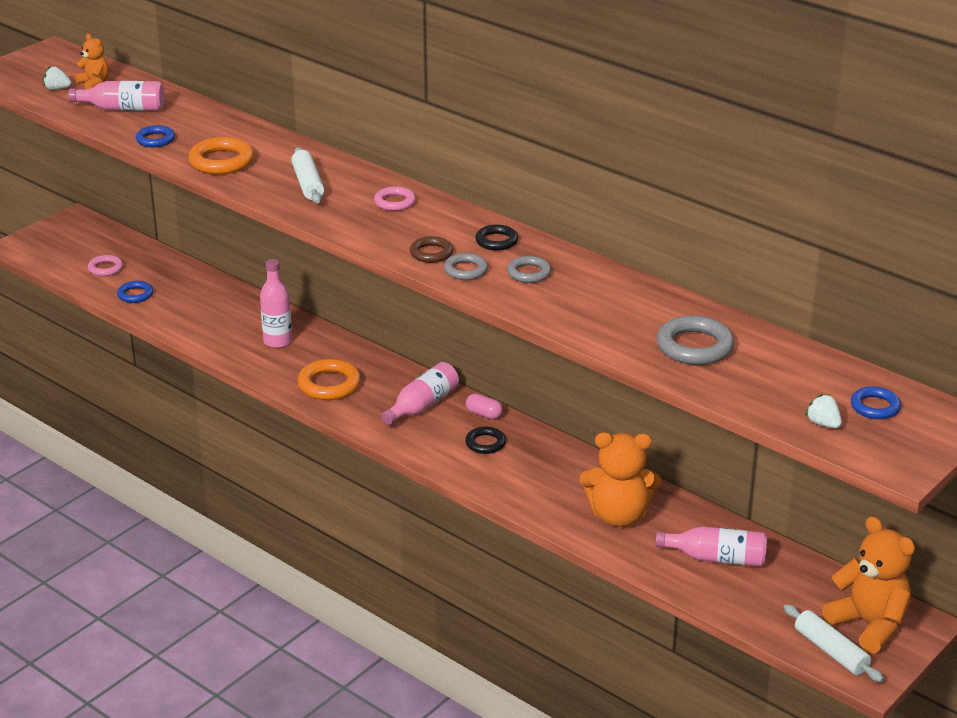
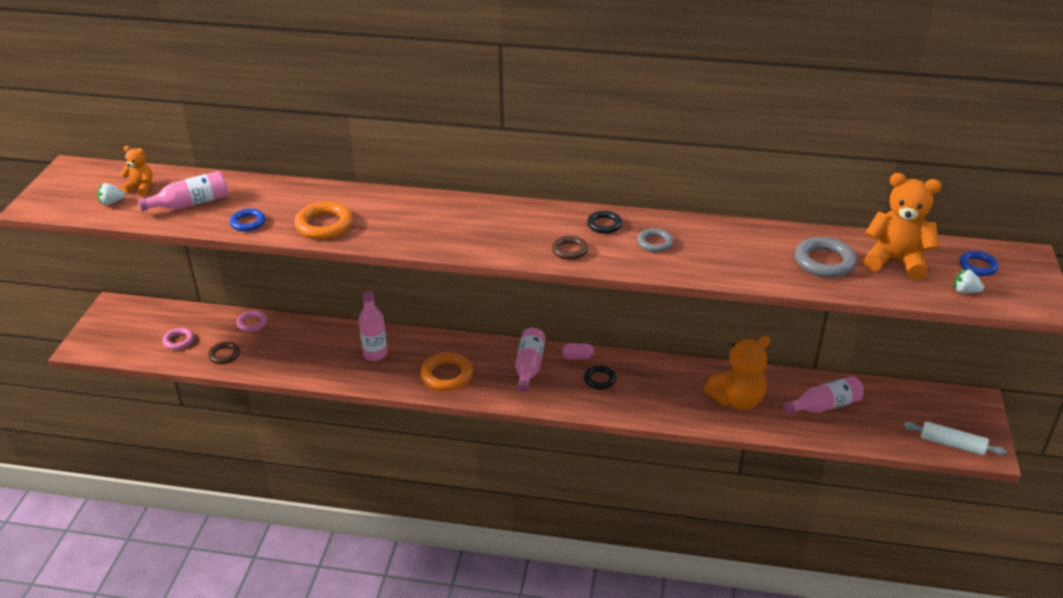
camera: 30 degrees left, 5 degrees up
(135, 295) = (224, 355): blue ring -> brown ring
(307, 184) = (414, 223): white rolling pin -> none
(395, 202) = (497, 217): pink ring -> pink ring (252, 323)
(465, 270) = (609, 256): grey ring -> none
(869, 624) = (953, 415): orange teddy bear -> orange teddy bear (895, 261)

